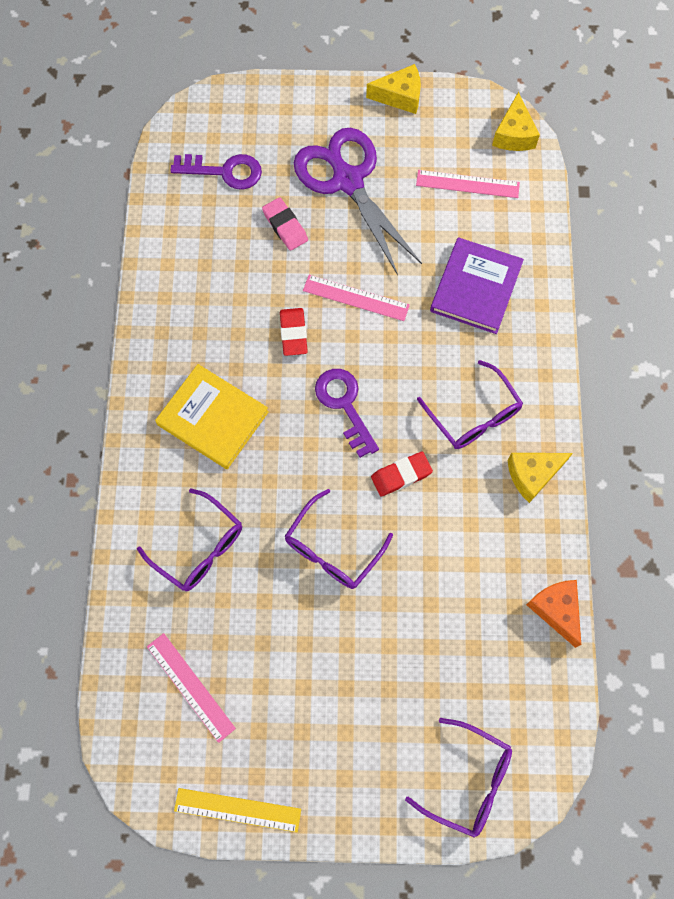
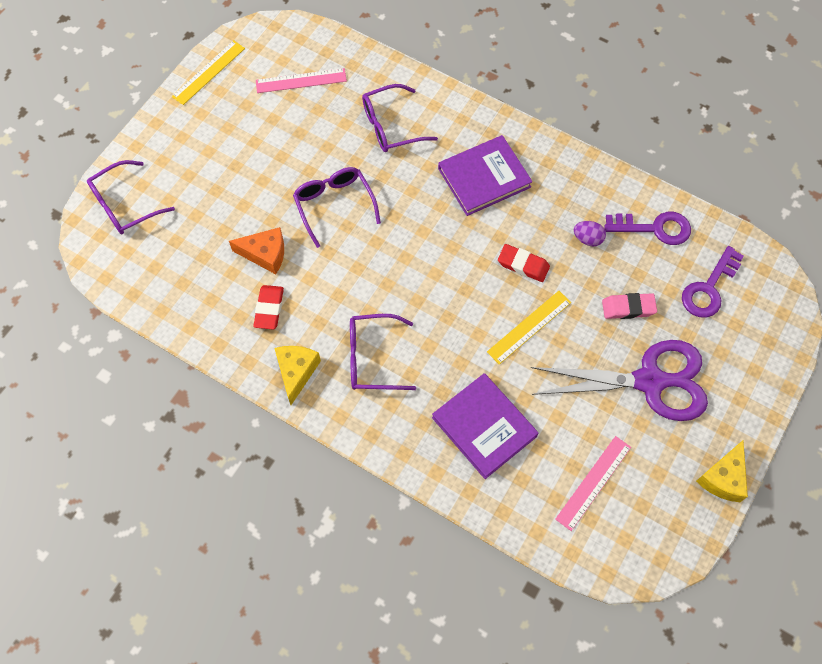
camera: 120 degrees right, 5 degrees down
(213, 418) = (484, 178): yellow book -> purple book
(230, 291) = (587, 239): none -> purple egg
(344, 405) = (439, 270): purple key -> purple key (654, 228)
(356, 298) = (529, 327): pink ruler -> yellow ruler
(401, 475) = (358, 279): red eraser -> red eraser (269, 309)
(514, 134) = (627, 560): yellow cheese -> none
(556, 610) = (188, 326): orange cheese -> orange cheese (265, 254)

